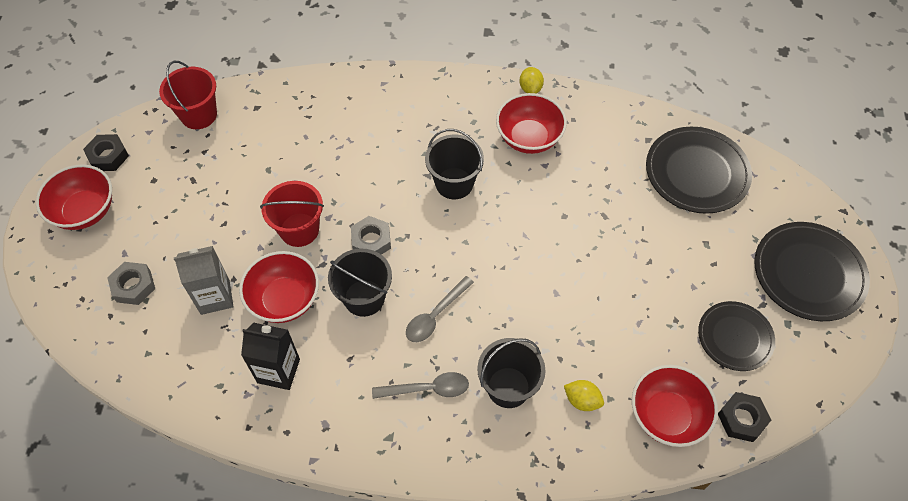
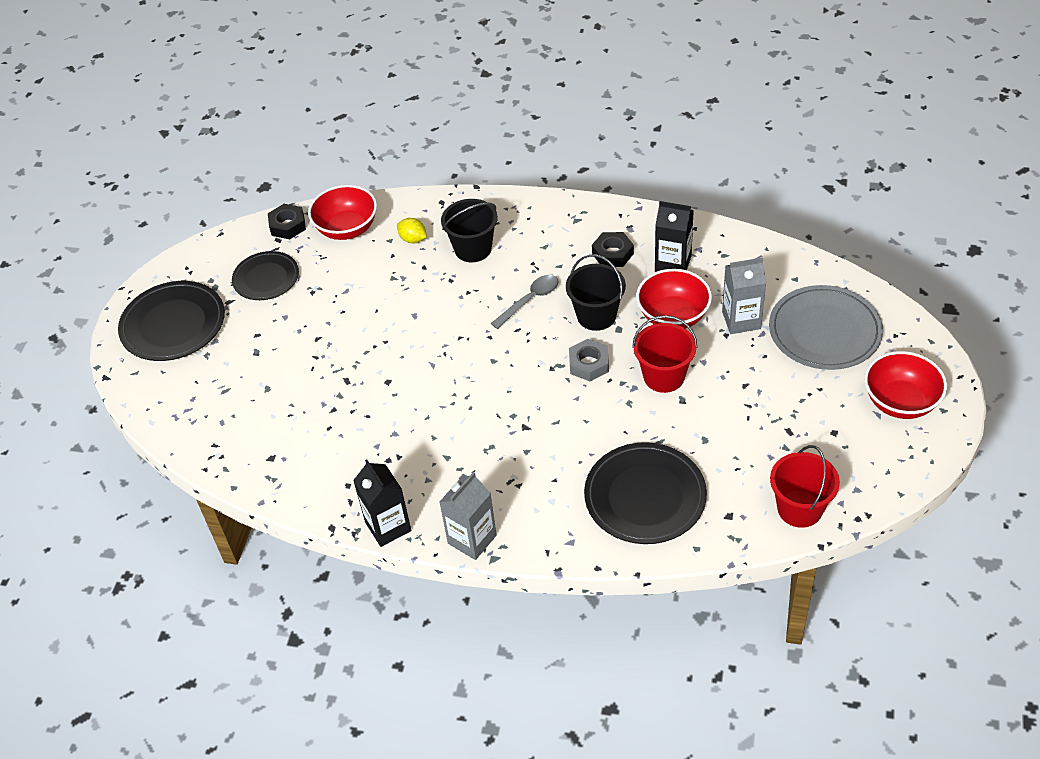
camera: 170 degrees left, 10 degrees down
(108, 156) = (896, 461): black nut -> black nut (612, 254)
(133, 286) = (824, 331): grey nut -> grey plate
(428, 389) = (541, 249): grey spoon -> none
(454, 183) = (497, 417): black bucket -> none
(461, 82) = (472, 539): none -> grey carton
(529, 138) = (404, 464): red bowl -> none
(530, 88) = (388, 526): yellow lemon -> black carton
(697, 172) = (234, 419): black plate -> black plate (645, 496)

